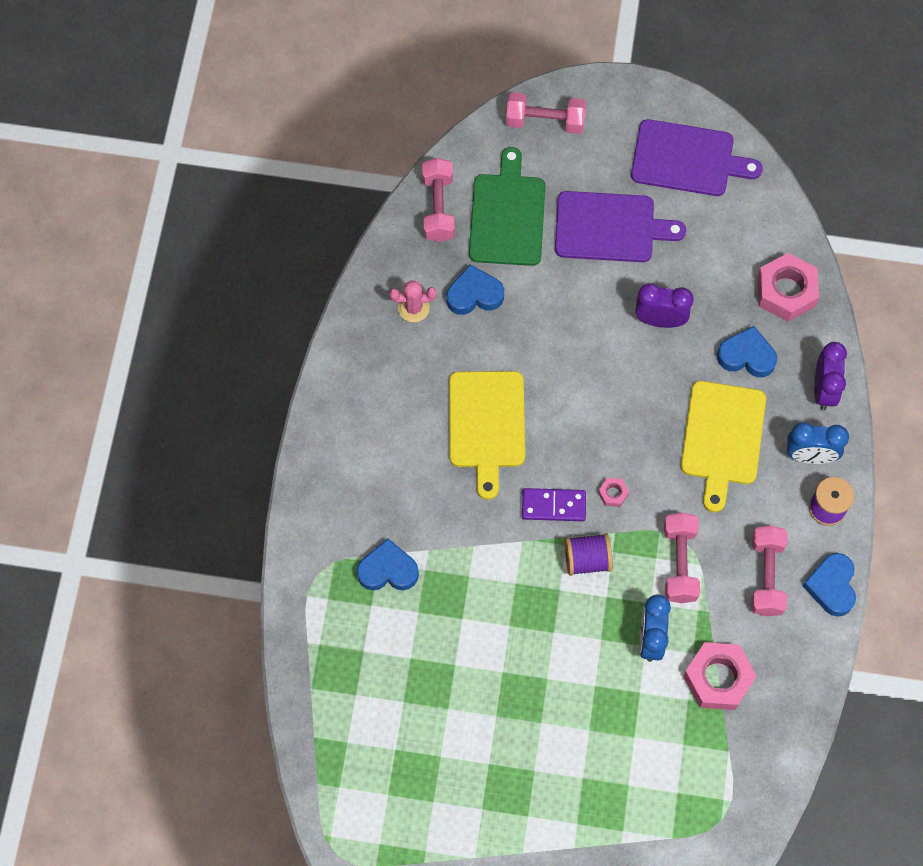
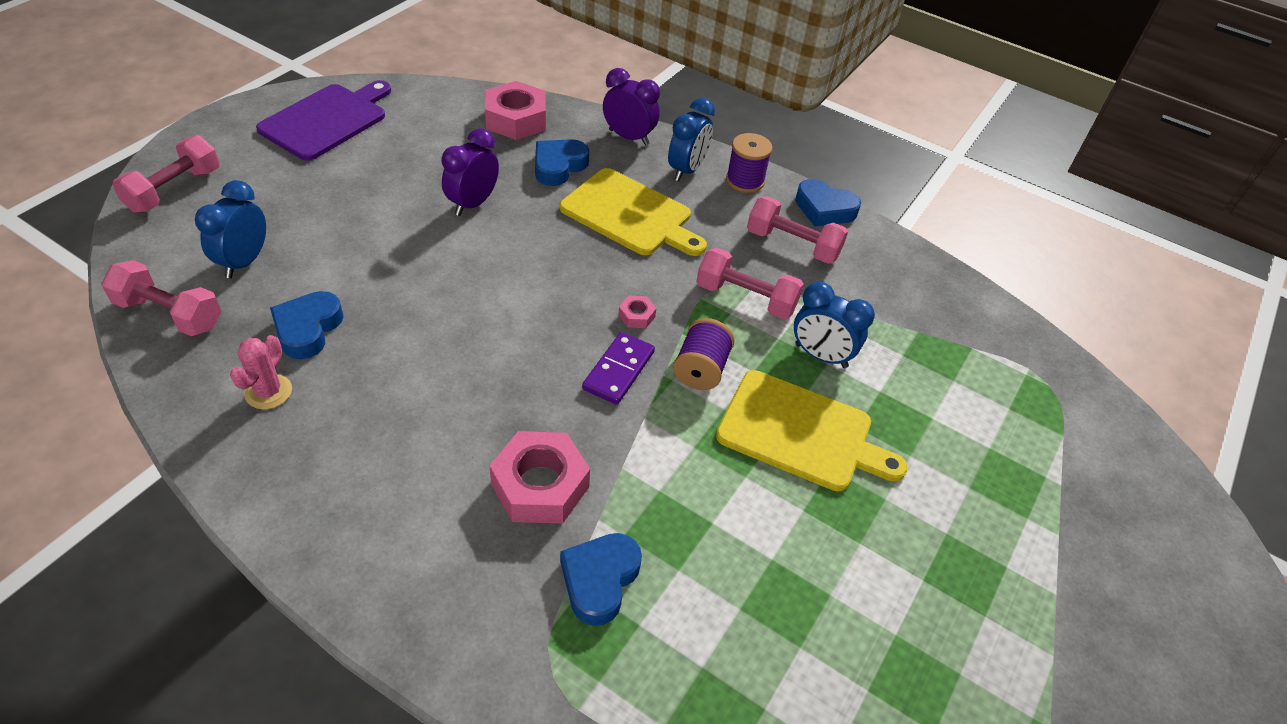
camera: 70 degrees left, 20 degrees down
(486, 425) = (476, 387): yellow cutting board -> yellow cutting board (801, 432)
(507, 215) = (244, 262): green cutting board -> blue clock
(610, 227) = (341, 195): purple cutting board -> none
(718, 678) = (888, 322): pink nut -> pink nut (540, 485)

